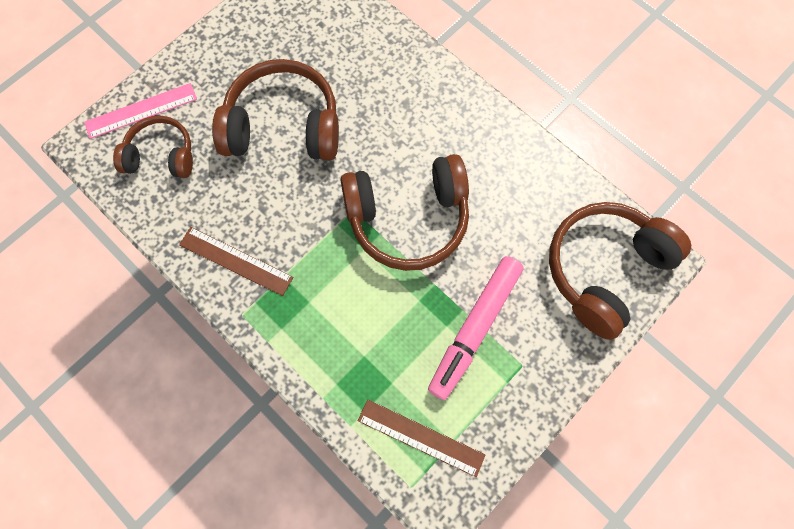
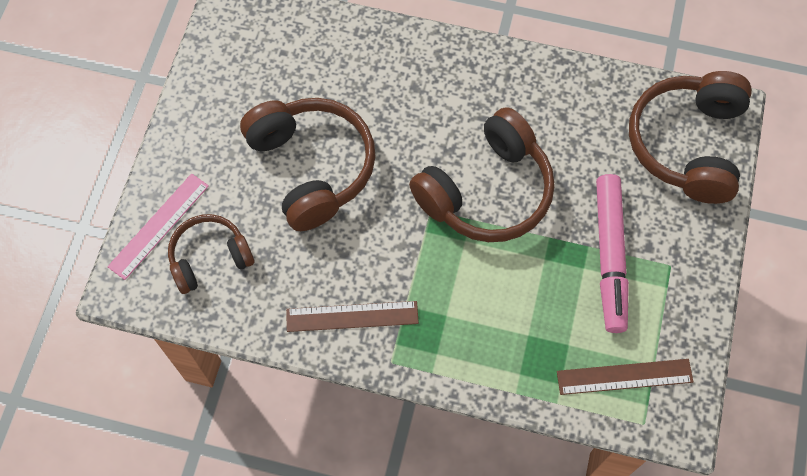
camera: 30 degrees left, 5 degrees down
(283, 126) = (312, 167): brown headphones -> brown headphones turned 90 degrees clockwise

